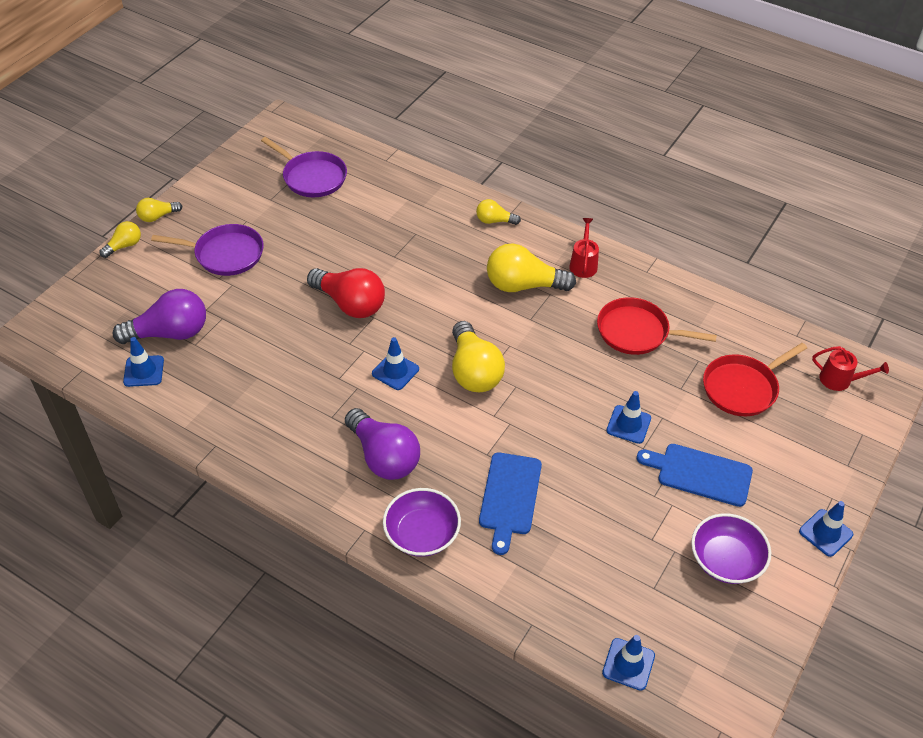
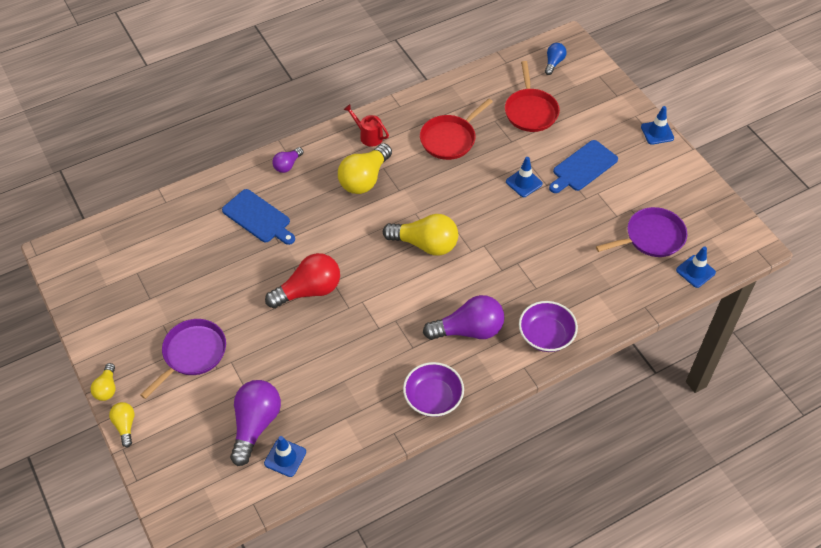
camera: 60 degrees left, 5 degrees up
(312, 177) = (146, 259): purple pan -> purple pan (652, 237)
(395, 371) = (395, 290): blue traffic cone -> none
(494, 221) = (287, 165): yellow light bulb -> purple light bulb
(509, 497) = (544, 273): blue cutting board -> blue cutting board (258, 218)
(726, 560) = (650, 188): purple bowl -> purple bowl (433, 398)
(839, 380) = (553, 63): red watering can -> blue light bulb

